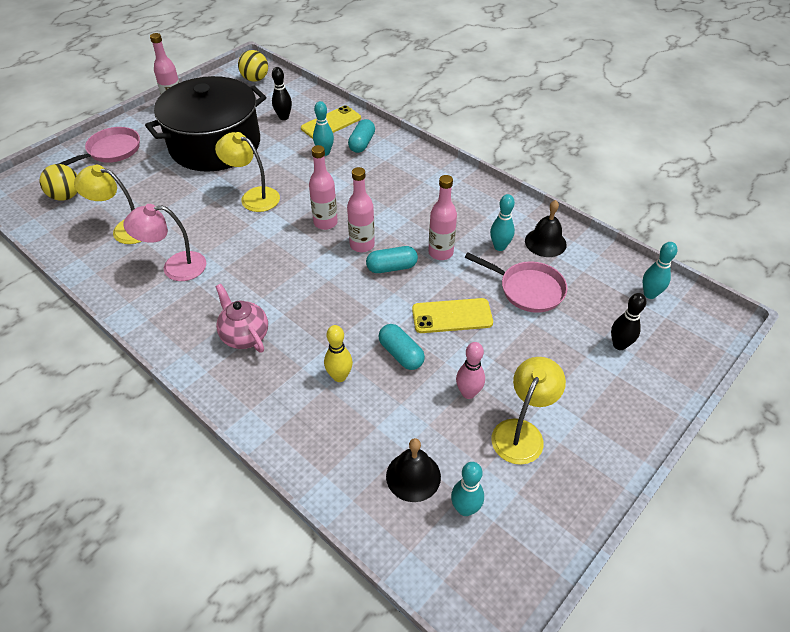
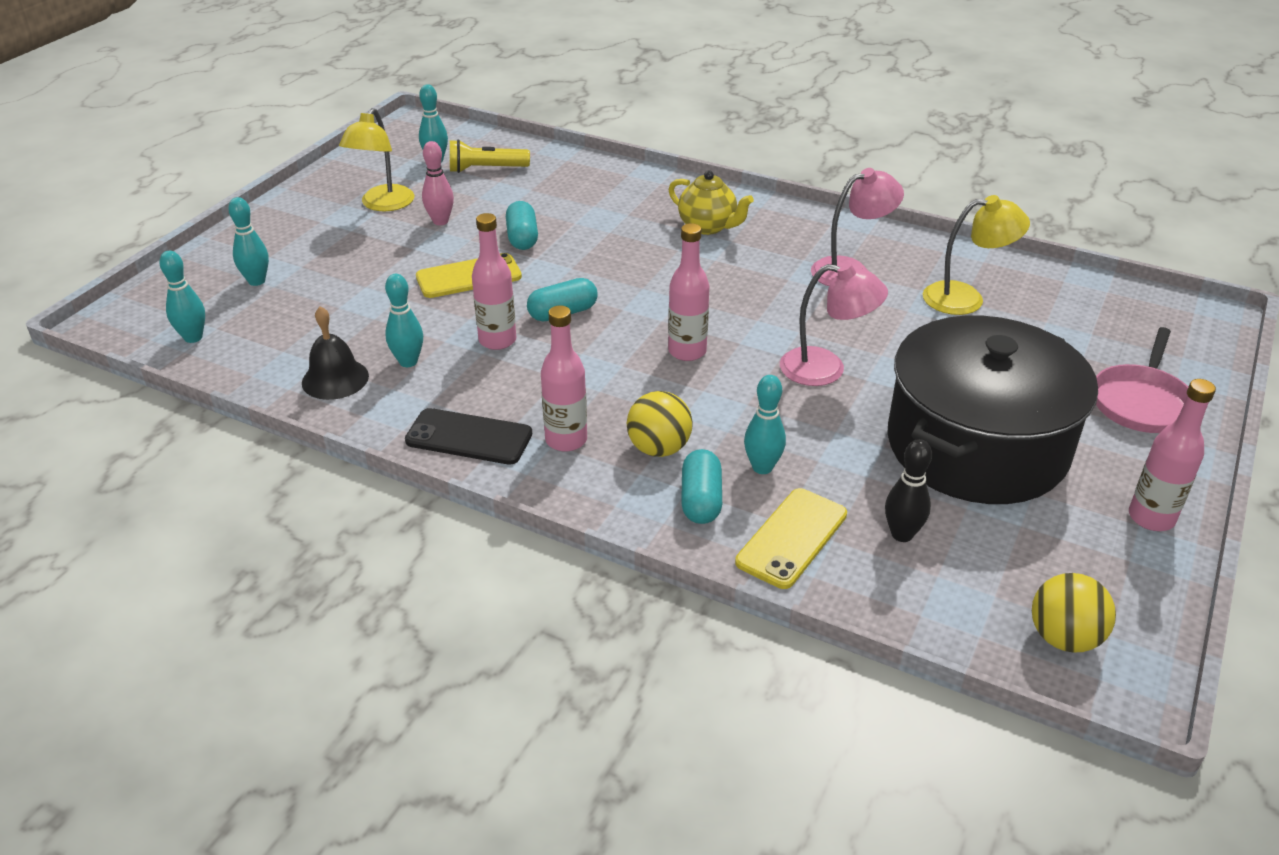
camera: 165 degrees right, 10 degrees down
(66, 196) = (1106, 323): yellow ball -> yellow ball (659, 448)
(245, 336) = (708, 227): pink teapot -> yellow teapot
(253, 197) = (826, 369): yellow lamp -> pink lamp
(339, 376) = (583, 213): yellow bowling pin -> none
(362, 245) = (617, 332): pink bottle -> pink bottle (566, 440)
(401, 354) = (522, 238): turquoise capsule -> turquoise capsule turned 45 degrees clockwise
(413, 476) = (486, 169): black bell -> yellow flashlight
(467, 192) = (469, 437): none -> black phone
(527, 289) = (368, 317): pink pan -> none
(619, 345) = (257, 281): black bowling pin -> turquoise bowling pin

